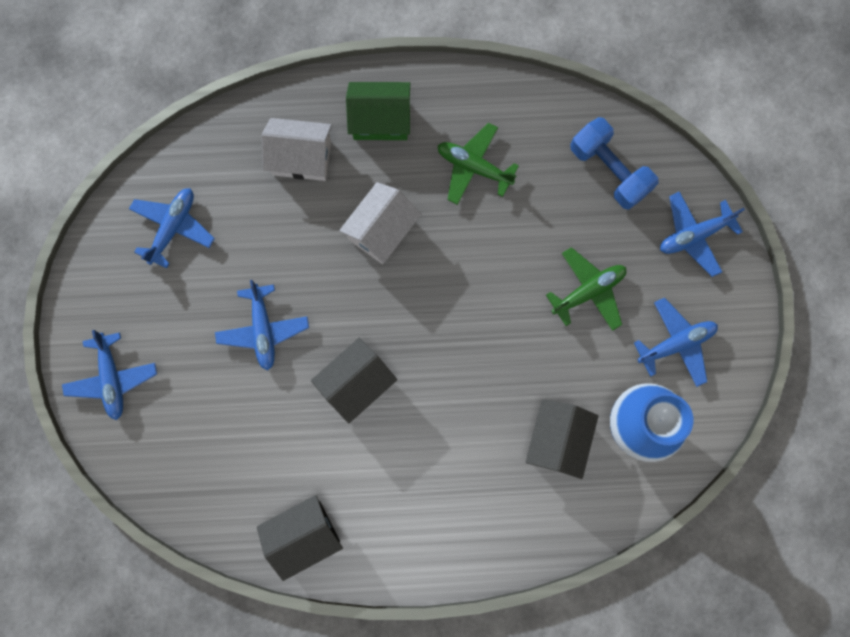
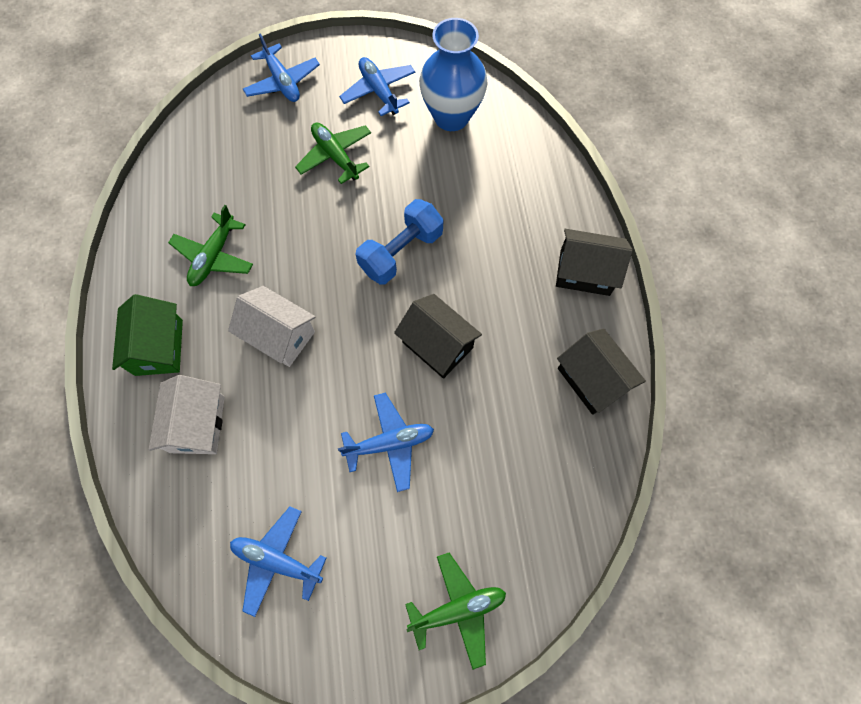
camera: 95 degrees left, 10 degrees down
(112, 378) = (458, 609): blue plane -> green plane
(557, 439) = (471, 173): black house -> black house (584, 272)
(609, 170) = (221, 146): blue dumbbell -> blue dumbbell (401, 252)

